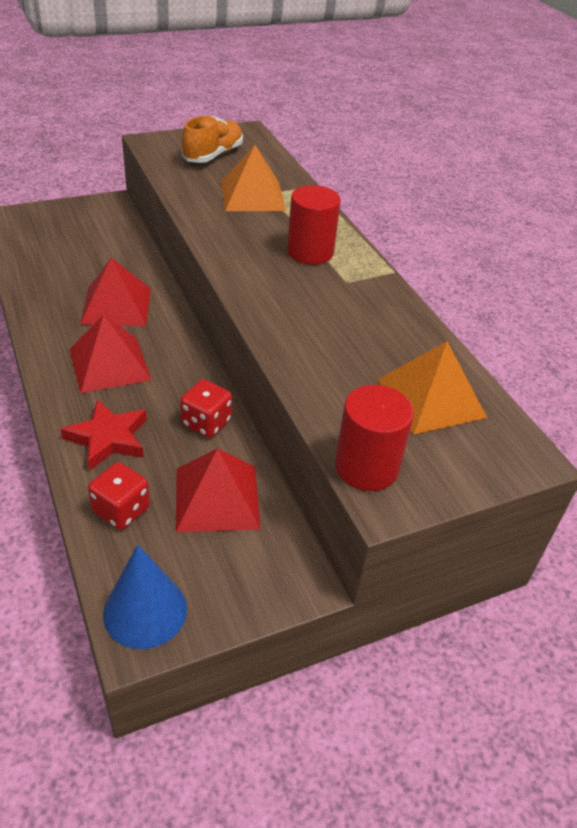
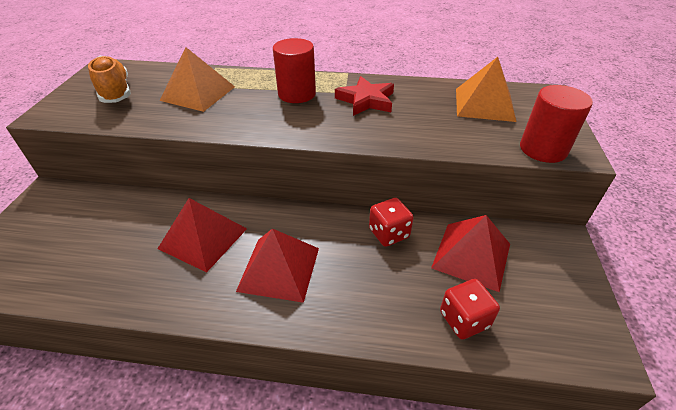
camera: 55 degrees left, 0 degrees up
(108, 438) = (374, 301): red star -> red star (366, 100)
(145, 611) = (577, 339): blue cone -> none

